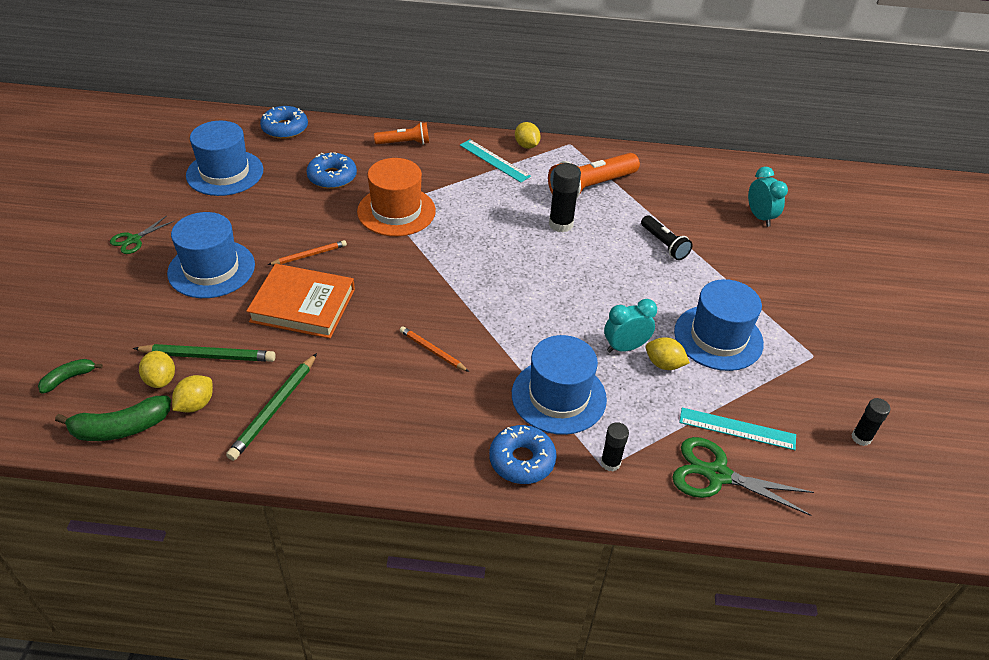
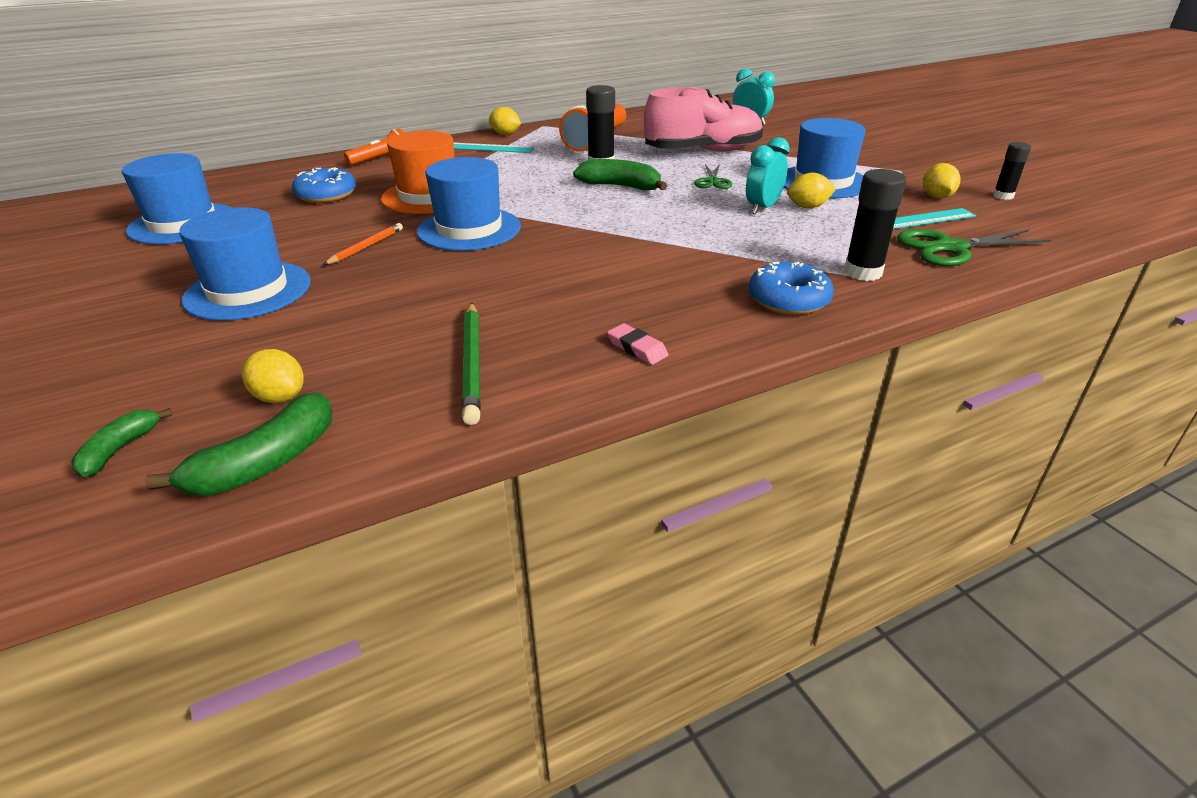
camera: 30 degrees left, 10 degrees down
(134, 240) = (102, 301): green scissors -> green scissors (712, 181)
(196, 404) = (359, 399): yellow lemon -> yellow lemon (936, 197)
(208, 356) = (328, 355): green pencil -> none
(285, 128) = (228, 181): blue donut -> none
(303, 305) = (405, 281): orange book -> none
(376, 450) = (637, 348): none -> pink eraser
(432, 350) = (594, 264): orange pencil -> none
(544, 264) = (620, 186): none -> green banana
(558, 396) = (755, 251): blue hat -> blue hat (469, 229)
(610, 463) = (862, 272): black glue stick -> black glue stick, size x1.59
(664, 244) = (703, 151): black flashlight -> pink shoe

